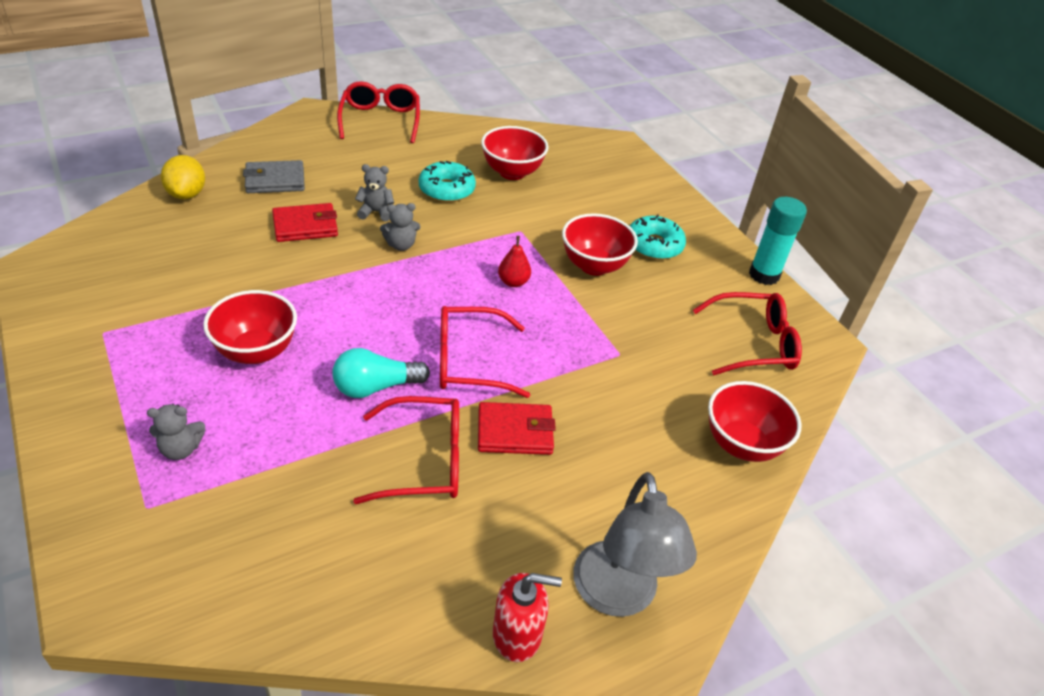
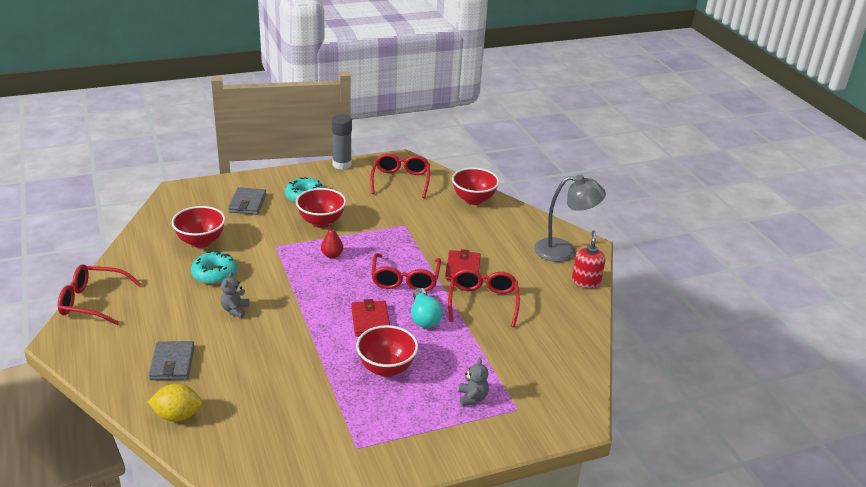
camera: 80 degrees left, 10 degrees down
(305, 226) = (244, 346): red wallet -> red wallet (370, 321)
(401, 245) = (280, 300): grey teddy bear -> none
(612, 198) = (247, 203): none -> grey wallet
(764, 275) = (342, 164): turquoise glue stick -> grey glue stick

